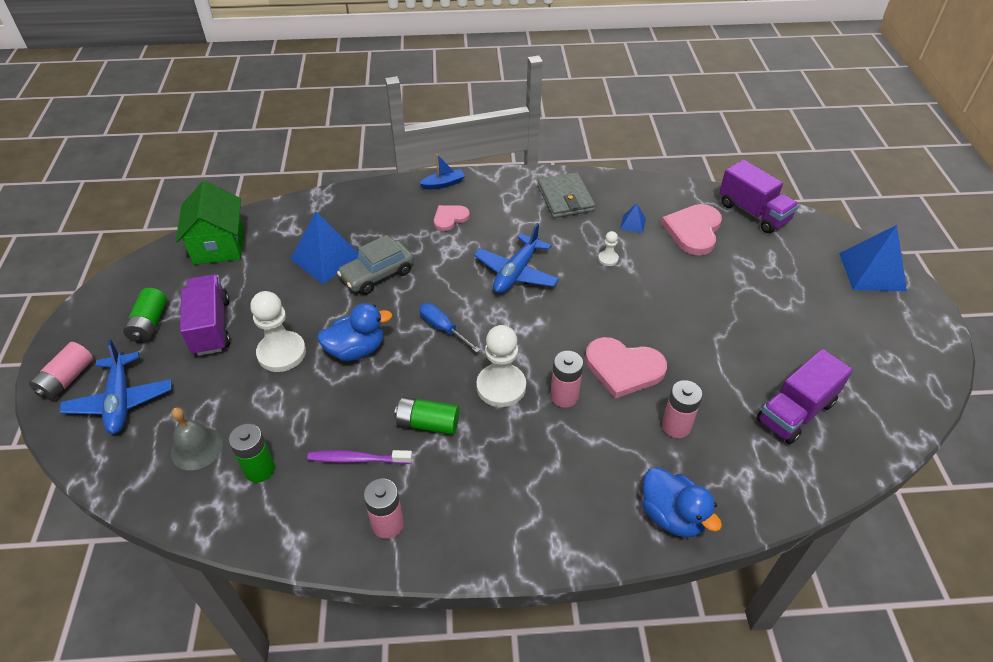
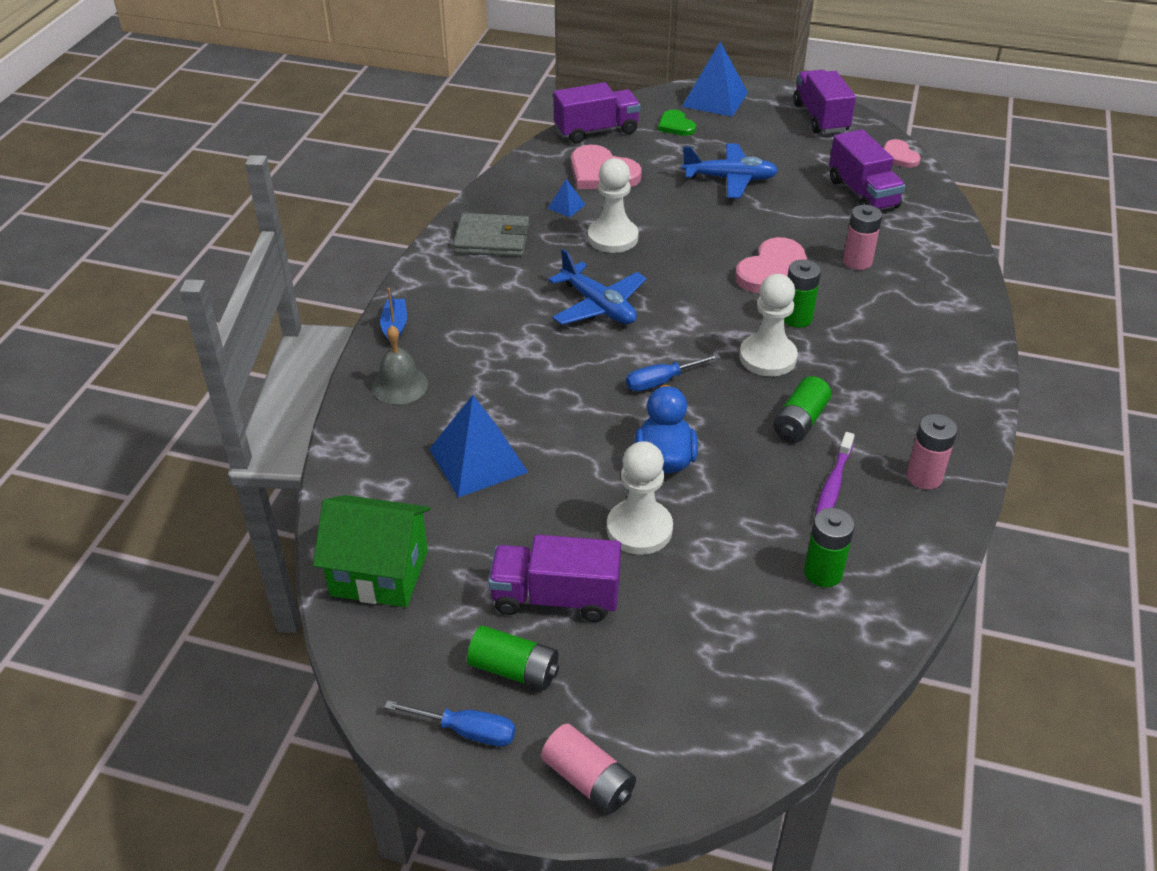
camera: 70 degrees left, 5 degrees down
(102, 316) = (467, 731): none -> blue screwdriver
(120, 400) = (658, 711): blue plane -> blue plane (730, 179)
(196, 448) = (771, 631): grey bell -> grey bell (400, 385)
(377, 275) = (539, 418): grey car -> none
(450, 218) = (468, 335): pink heart -> pink heart (898, 156)
(564, 396) = (797, 318): pink battery -> green battery
(608, 259) = (612, 238): white pawn -> white pawn, size x2.13
(672, 515) = (955, 293): blue duck -> none
(803, 256) = (676, 125): none -> green heart
(910, 354) = (820, 118): none -> purple truck

